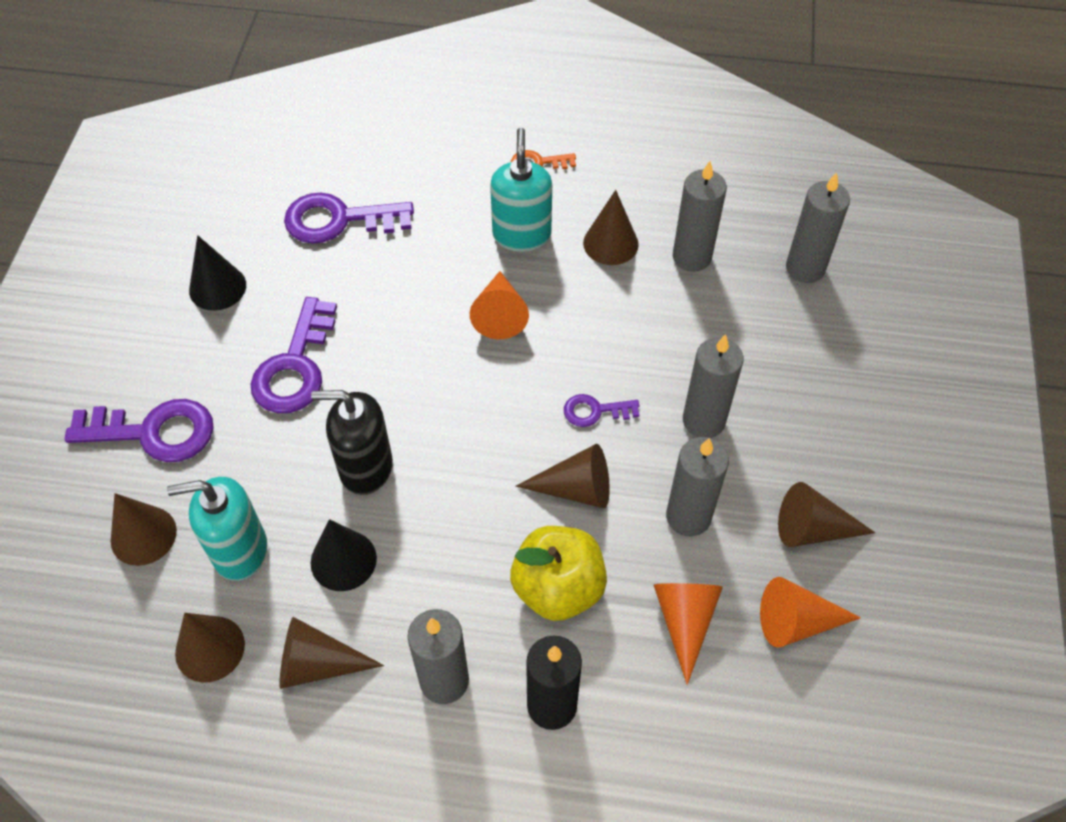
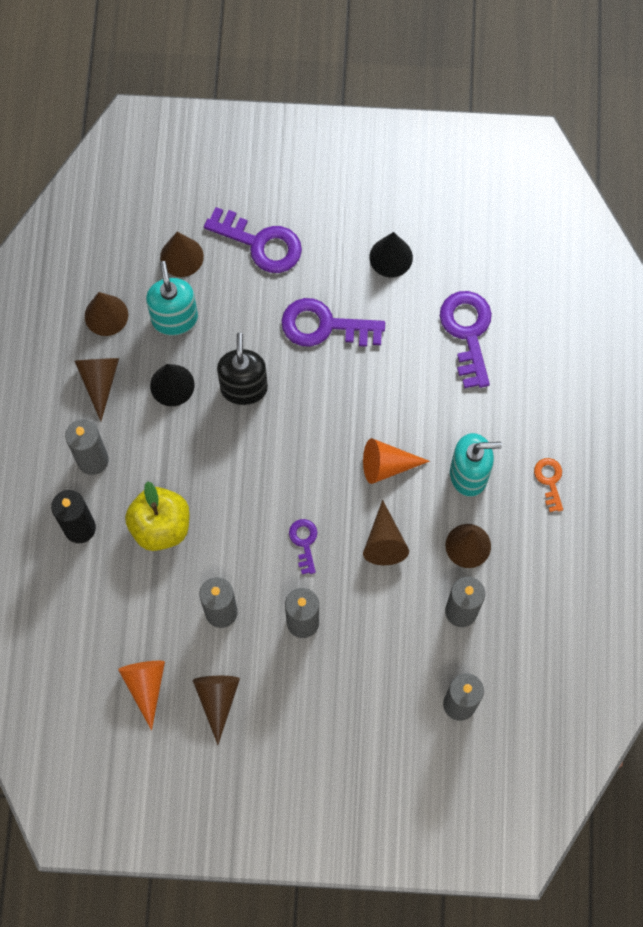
camera: 85 degrees right, 15 degrees up
(154, 432) = (261, 243): purple key -> purple key turned 60 degrees counterclockwise
(575, 489) = (237, 532): brown cone -> brown cone (384, 541)
(685, 621) = (142, 611): orange cone -> none

